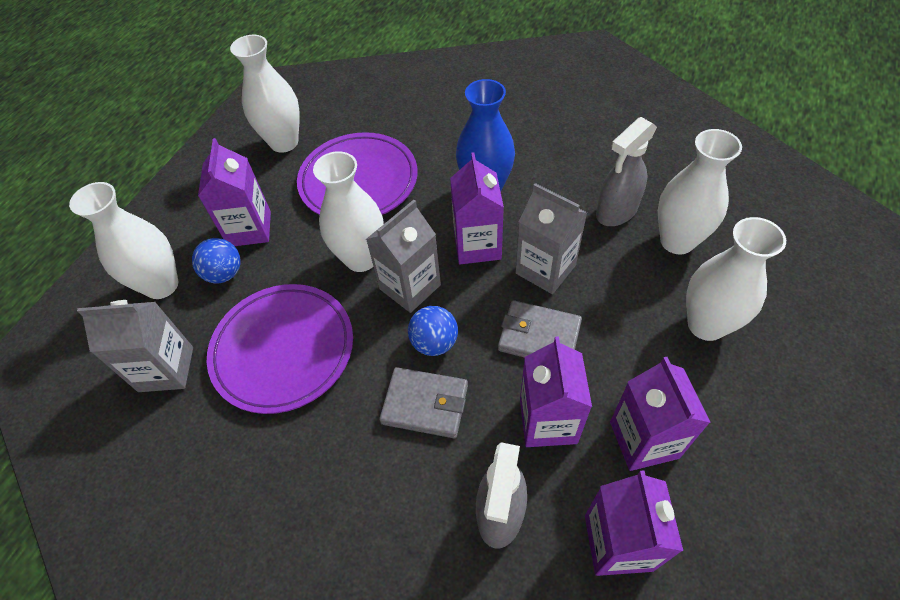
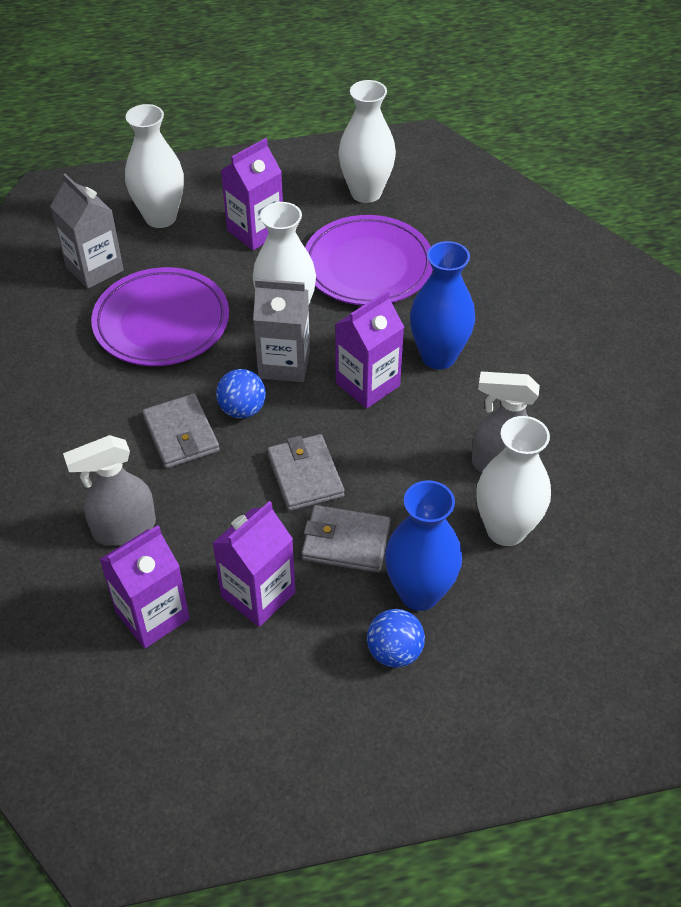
camera: 50 degrees right, 5 degrees down
(224, 273) = (200, 245): blue ball -> blue ball (394, 652)
(545, 269) = (382, 445): grey carton -> none
(548, 421) = (226, 521): purple carton -> none
(626, 345) = (346, 542): none -> grey wallet
(706, 325) = (419, 593): white vase -> blue vase

